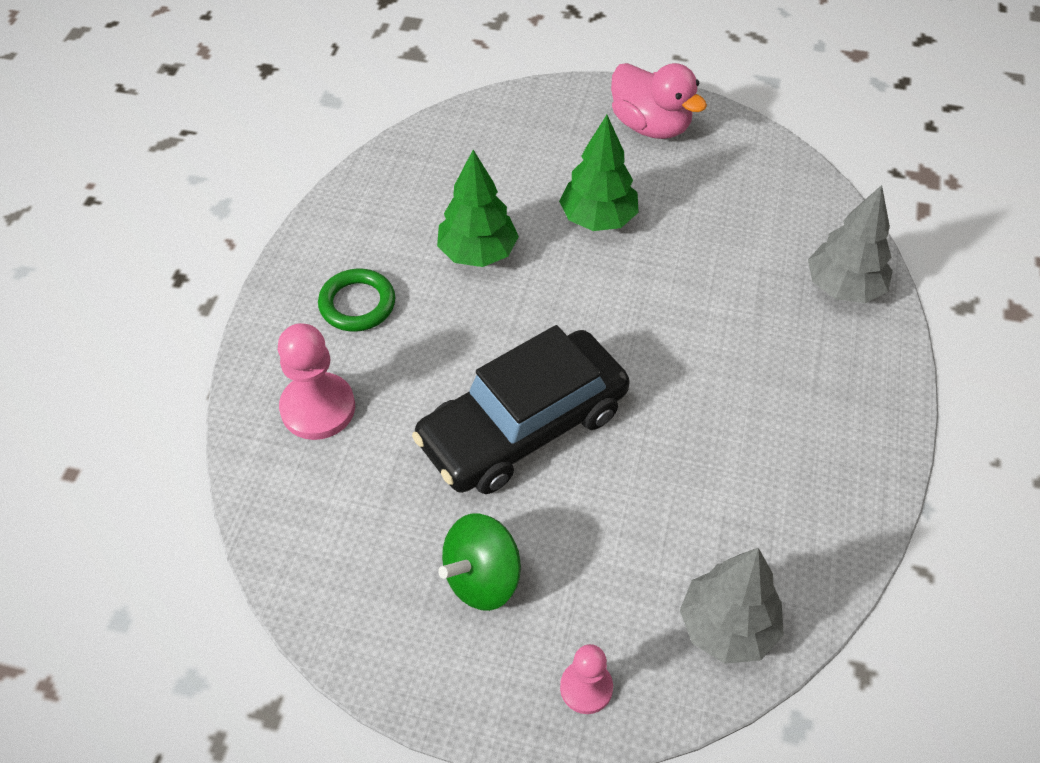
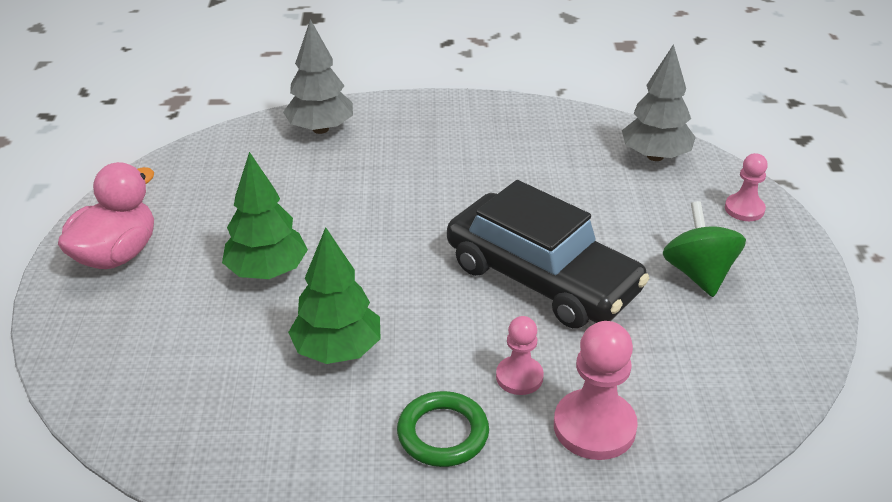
camera: 105 degrees left, 15 degrees down
(396, 370) = (519, 377): none -> pink pawn
(482, 578) = (698, 274): green spinning top -> green spinning top turned 135 degrees counterclockwise

